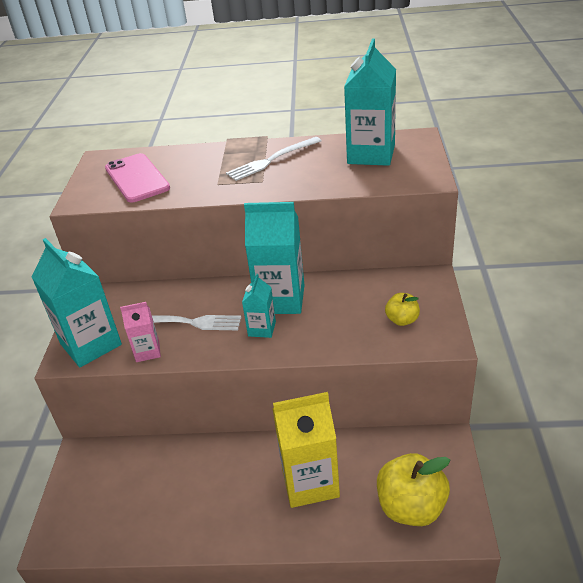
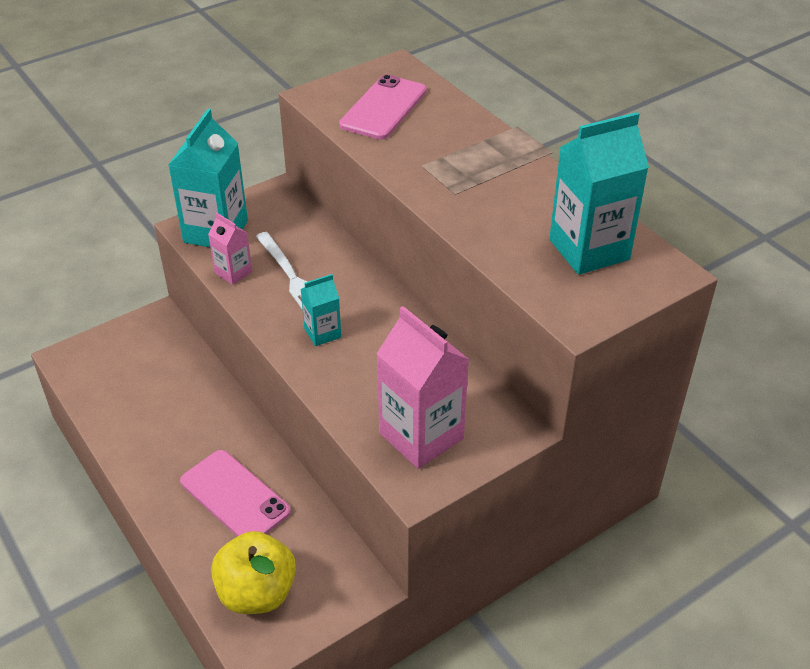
camera: 50 degrees right, 5 degrees up
(272, 160) = (503, 180): white fork -> none
(280, 299) = (377, 324): turquoise carton -> none
(310, 482) = (235, 496): yellow carton -> pink phone
(402, 320) = (421, 436): yellow apple -> pink carton

